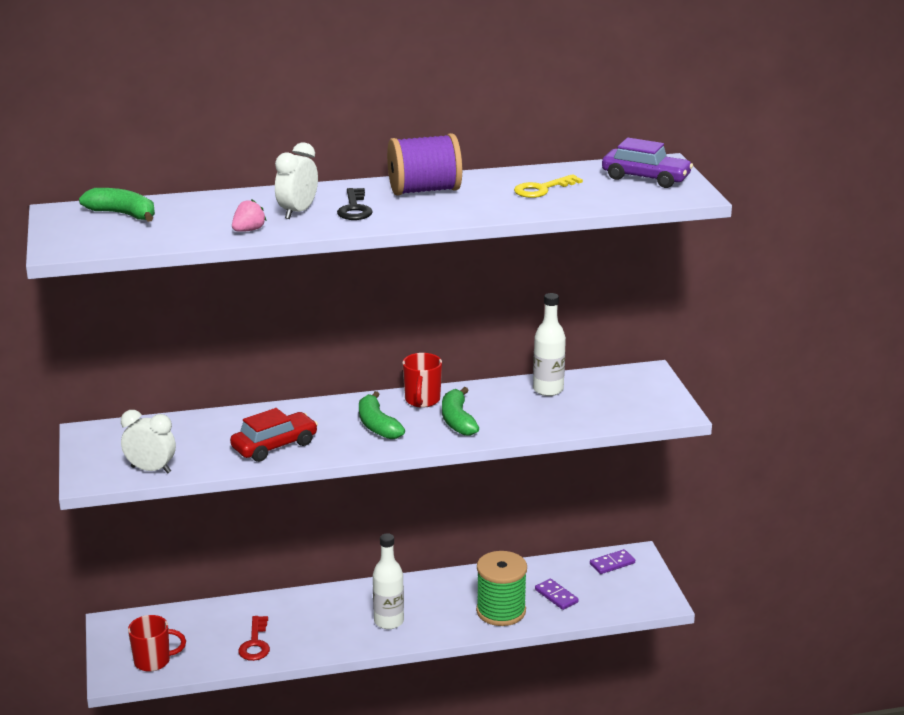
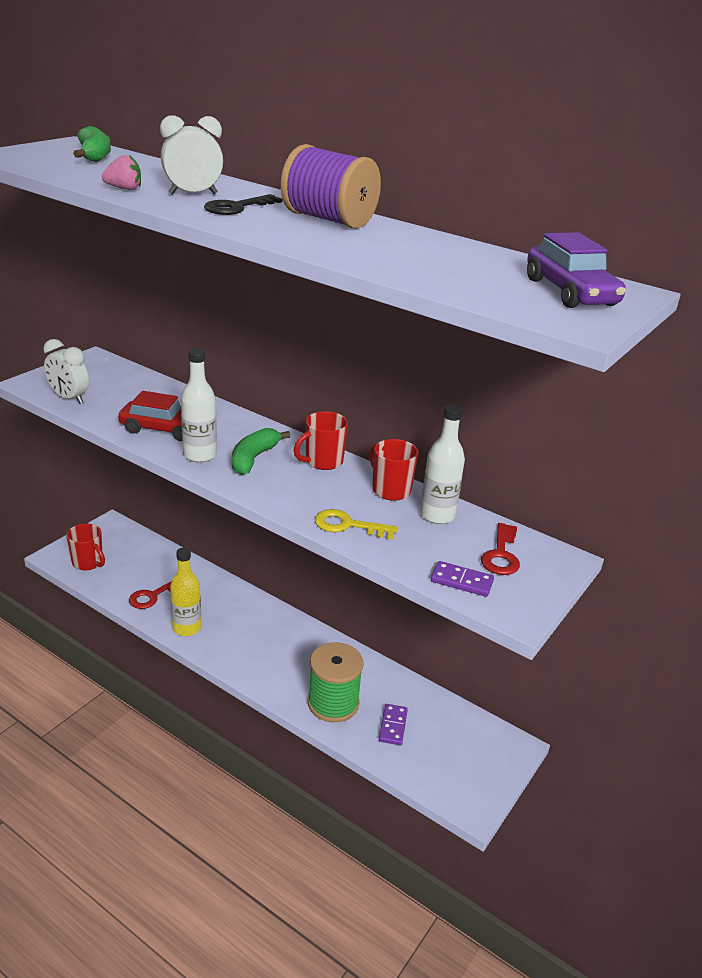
camera: 45 degrees right, 5 degrees up
(151, 470) = (69, 398): white clock -> white clock turned 150 degrees clockwise
(322, 643) = (187, 628): none -> yellow bottle
(389, 621) = (249, 647): white bottle -> white bottle (199, 455)
(457, 420) = (315, 492): green banana -> none
(495, 392) = (390, 490): none -> red mug
(542, 189) = (432, 258): yellow key -> yellow key (348, 525)
(612, 563) = (481, 736): purple domino -> purple domino (462, 581)
(618, 389) = (501, 555): none -> red key

